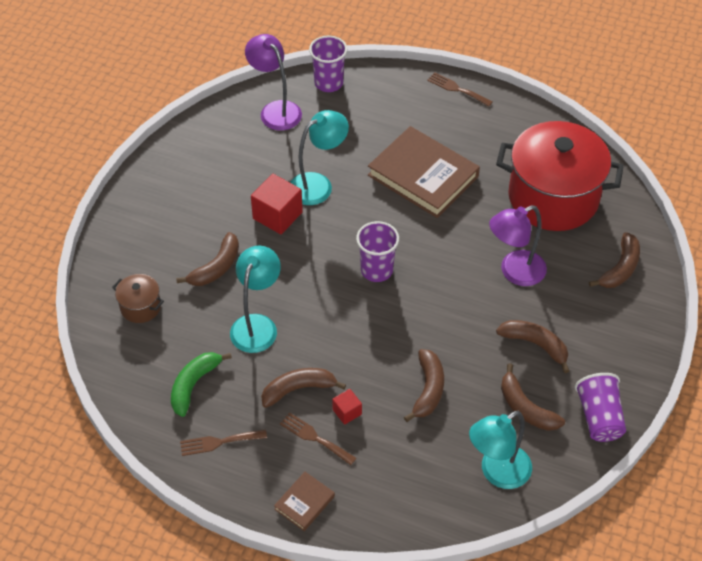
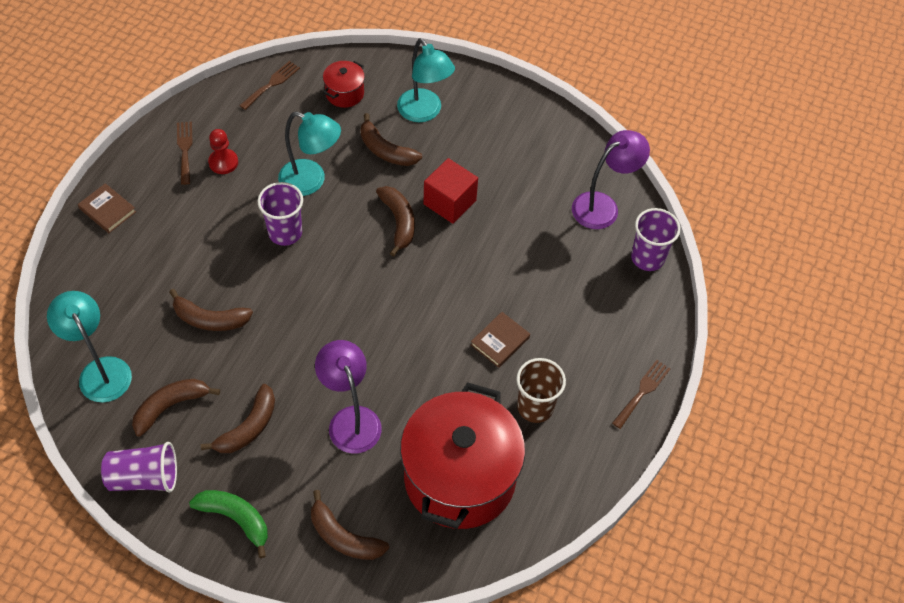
camera: 90 degrees right, 5 degrees up
(140, 307) = (344, 93): brown pot -> red pot
(194, 385) = (250, 132): green banana -> green banana (235, 519)
(235, 404) = (223, 162): none -> red pawn
(298, 389) = (230, 211): brown banana -> brown banana (398, 222)
(314, 438) = (174, 221): brown fork -> brown fork (272, 84)
(318, 184) = (491, 240): turquoise lamp -> turquoise lamp (424, 112)
(347, 412) = (197, 248): red cube -> none
(376, 270) = (368, 286): purple cup -> purple cup (285, 232)
(423, 176) = (500, 341): brown book -> brown book, size x0.46
(481, 152) = (535, 407): none -> brown cup

